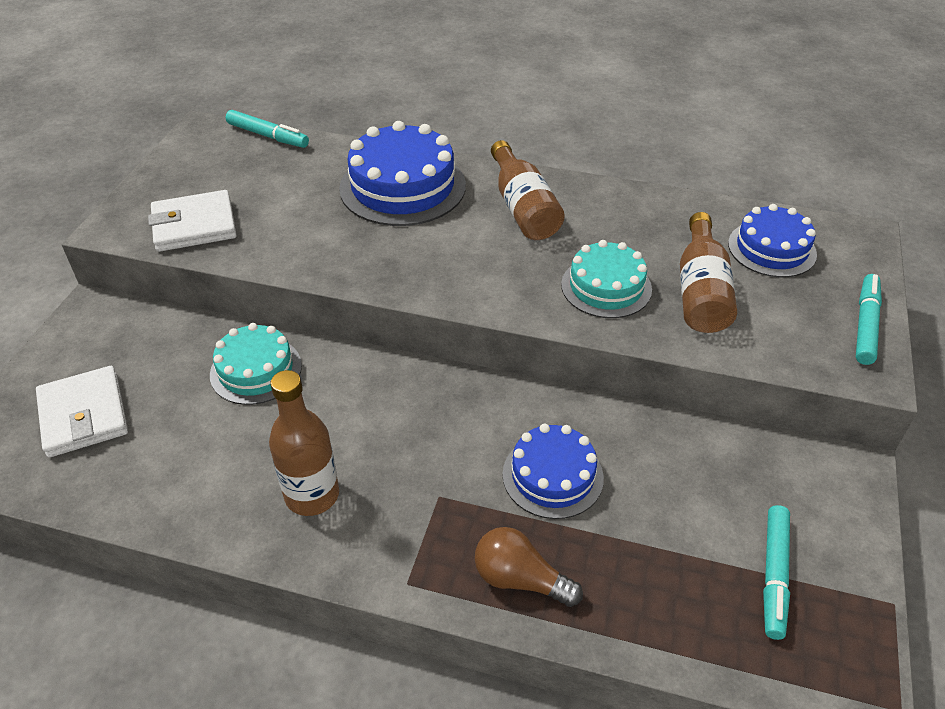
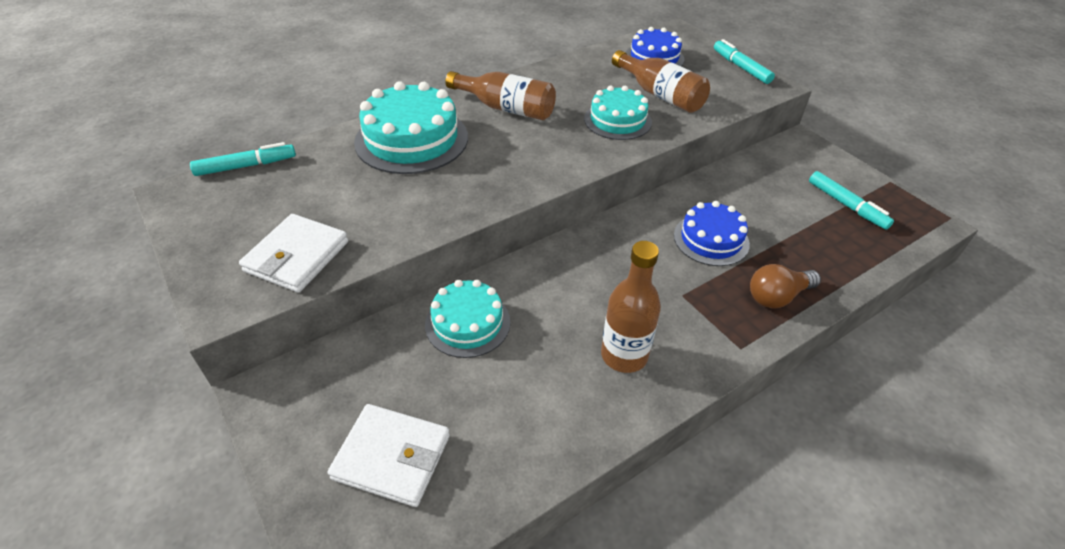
camera: 50 degrees left, 0 degrees up
(402, 187) = (411, 139): blue cake -> turquoise cake

